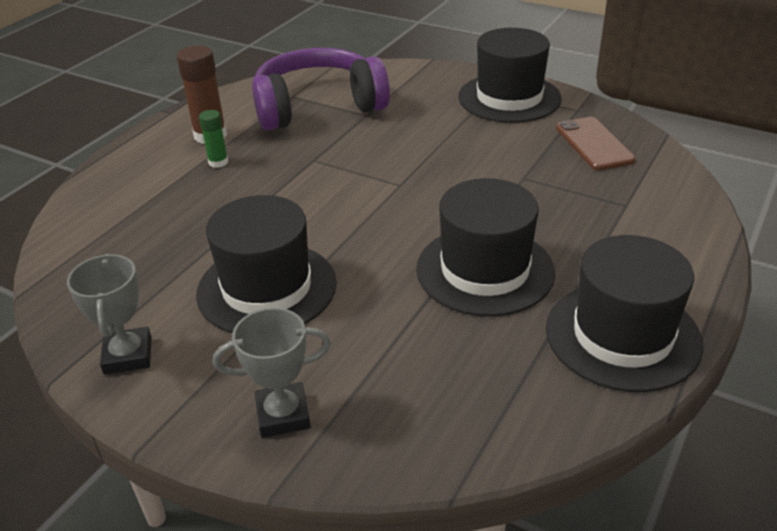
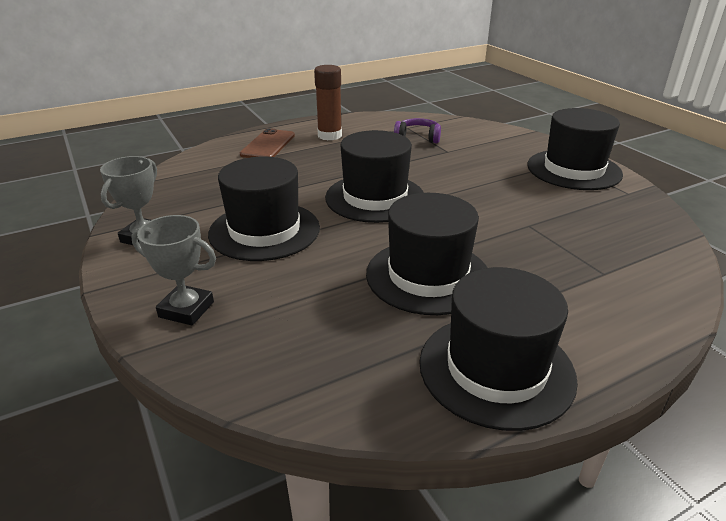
camera: 30 degrees right, 5 degrees down
(218, 162) = (317, 151): green glue stick -> none
(318, 106) = (418, 138): purple headphones -> purple headphones, size x0.45
(347, 201) = (375, 198): none -> black hat
(594, 144) = (618, 221): brown phone -> brown phone (268, 145)

